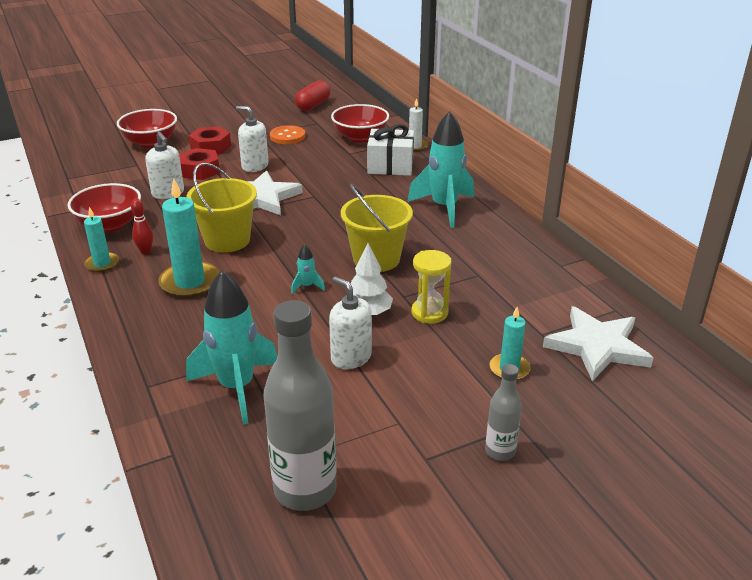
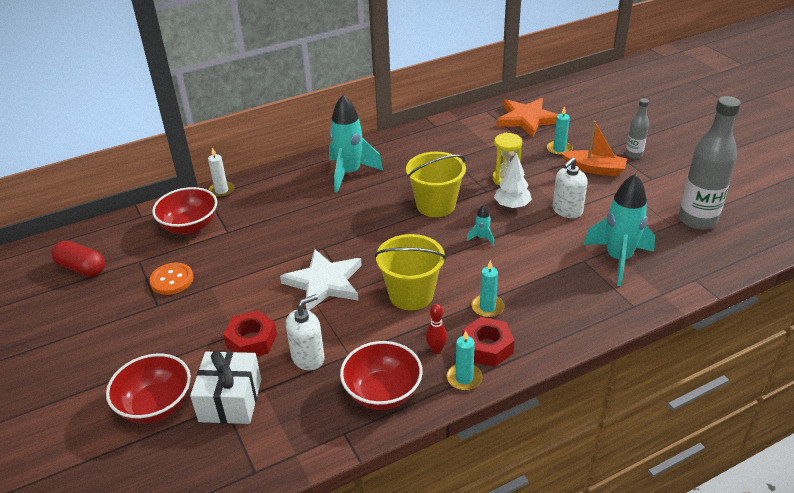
camera: 90 degrees left, 5 degrees up
(190, 282) = (487, 307): turquoise candle -> turquoise candle, size x0.58
(211, 147) = (186, 342): red nut -> red nut (487, 347)
(255, 166) = (248, 297): white soap dispenser -> none
(390, 166) = (263, 204): white gift -> white gift (230, 400)
(454, 398) = (594, 169): none -> orange boat
(597, 347) = (527, 119): white star -> orange star

